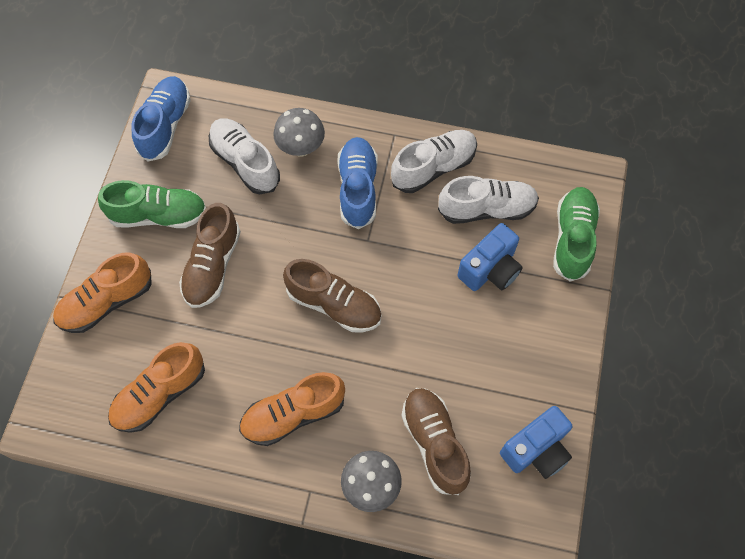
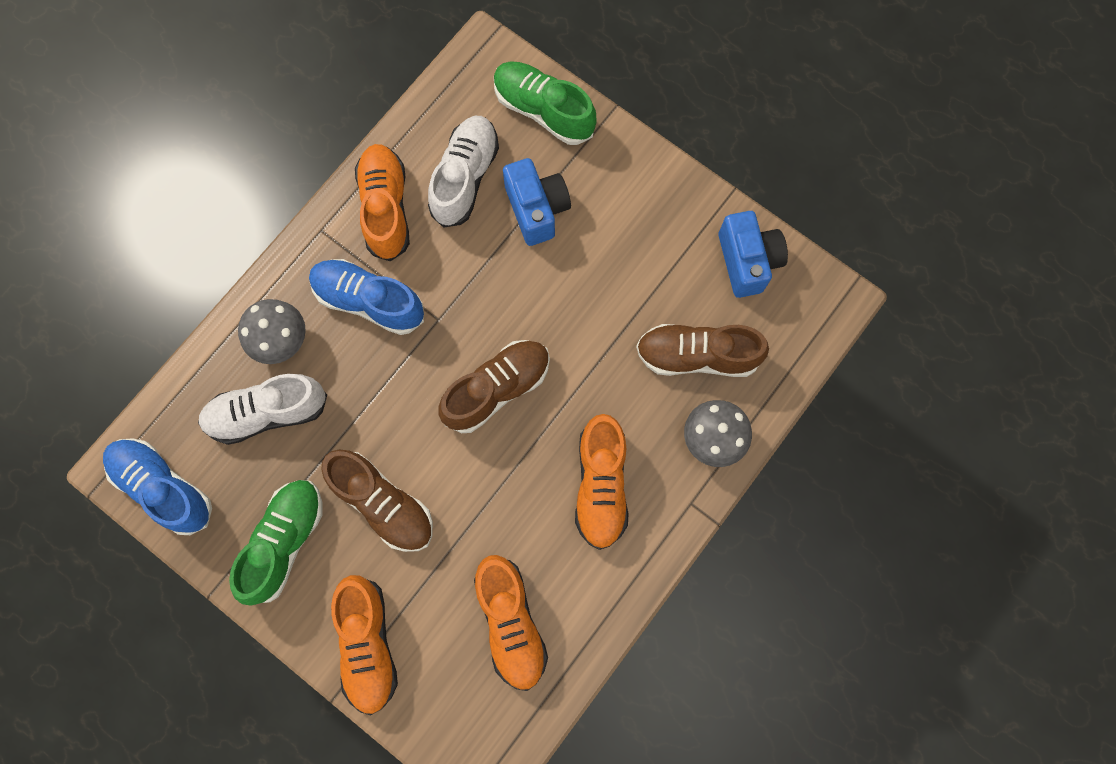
camera: 65 degrees left, 10 degrees up
(433, 167) = (385, 208): white shoe -> orange shoe

